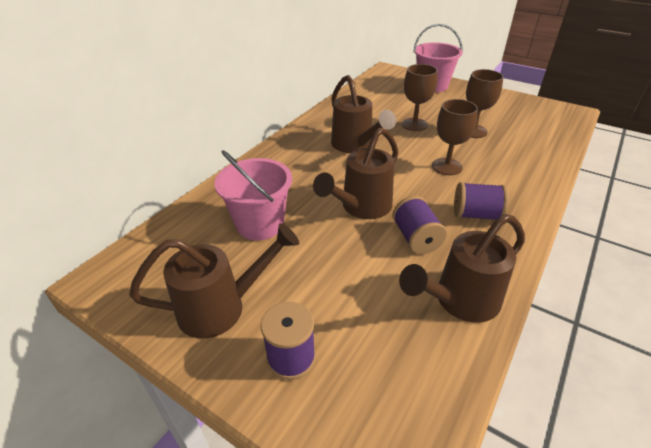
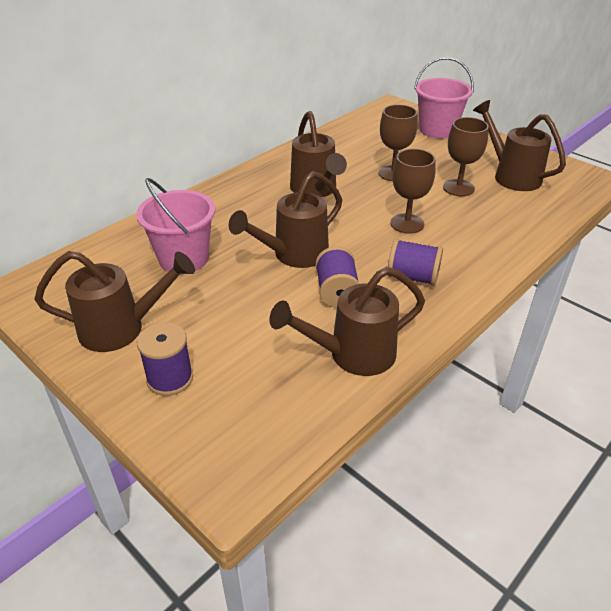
camera: 10 degrees right, 0 degrees up
(510, 117) = (512, 176): none -> brown watering can

